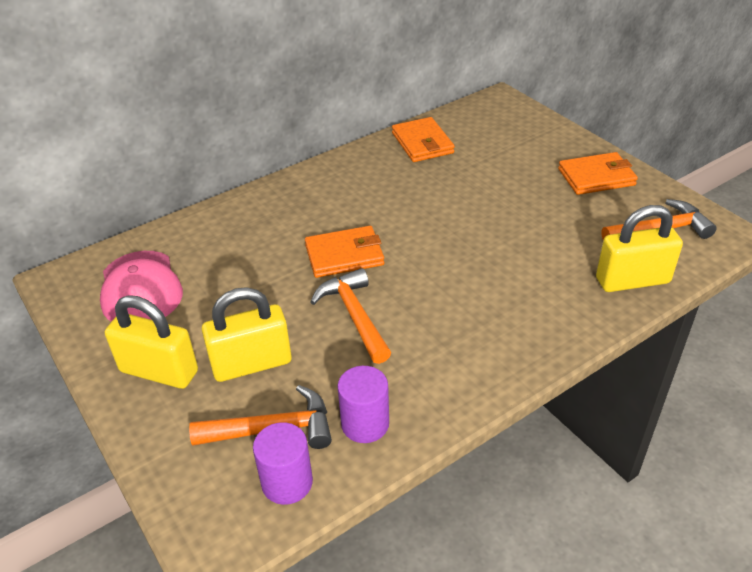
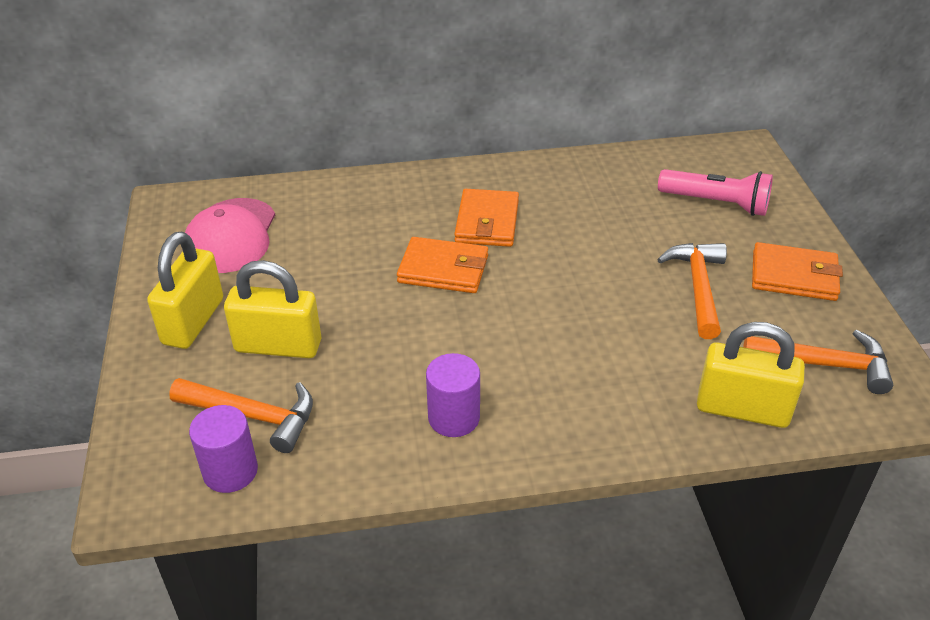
camera: 25 degrees right, 0 degrees up
(159, 371) = (193, 321): yellow padlock -> yellow padlock turned 60 degrees clockwise
(354, 315) = (408, 335): orange hammer -> orange hammer (698, 287)
(365, 424) = (340, 446): purple cylinder -> purple cylinder (454, 418)
(422, 143) = (616, 174): orange wallet -> orange wallet (487, 222)
(508, 143) = (716, 203): none -> pink flashlight

